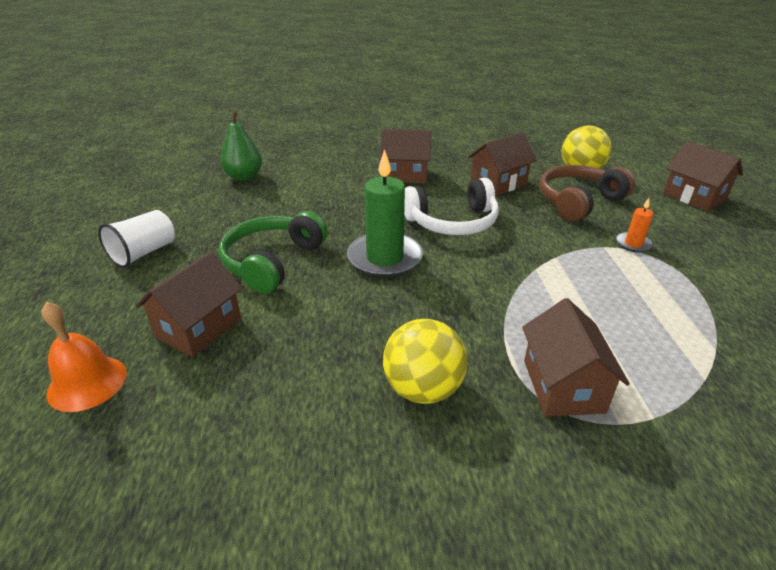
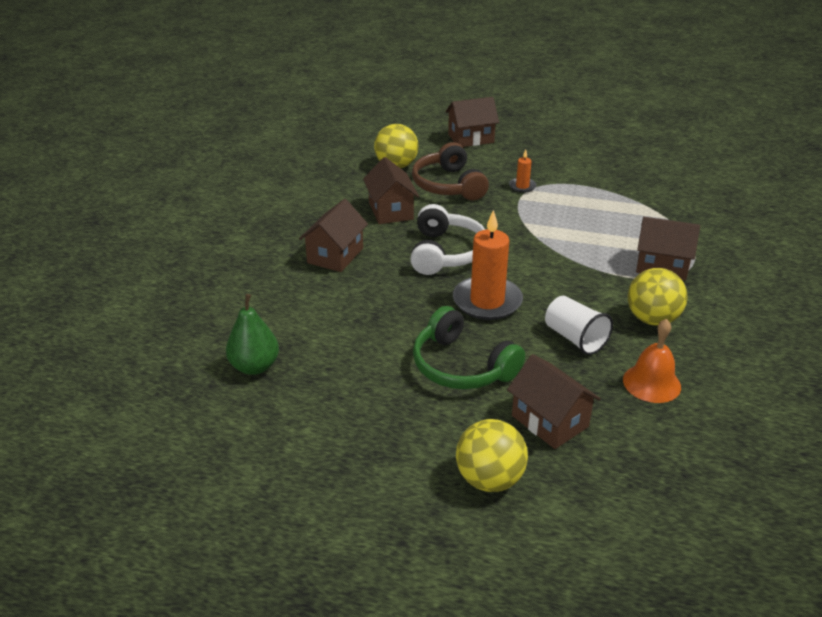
camera: 70 degrees left, 0 degrees up
(87, 383) = (604, 492): orange bell -> orange bell (651, 383)
(113, 303) = (489, 479): none -> yellow ball
(144, 253) = (399, 457): white cup -> white cup (575, 338)
(385, 258) = (487, 301): green candle -> orange candle

